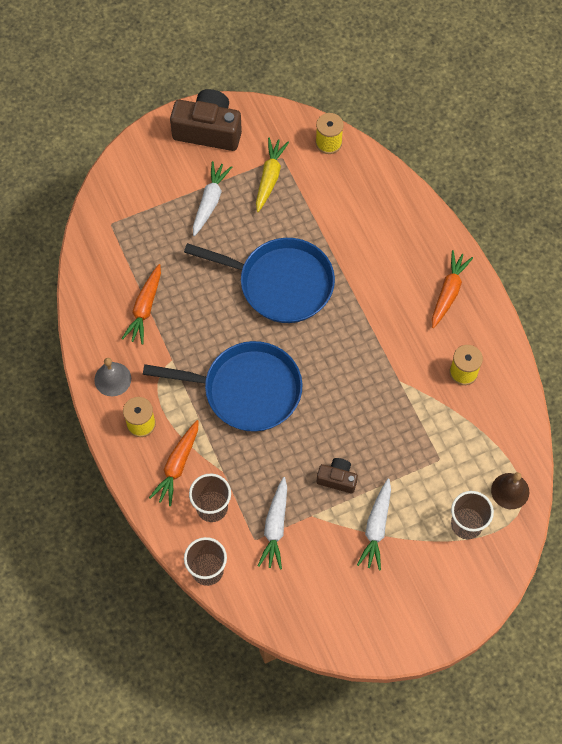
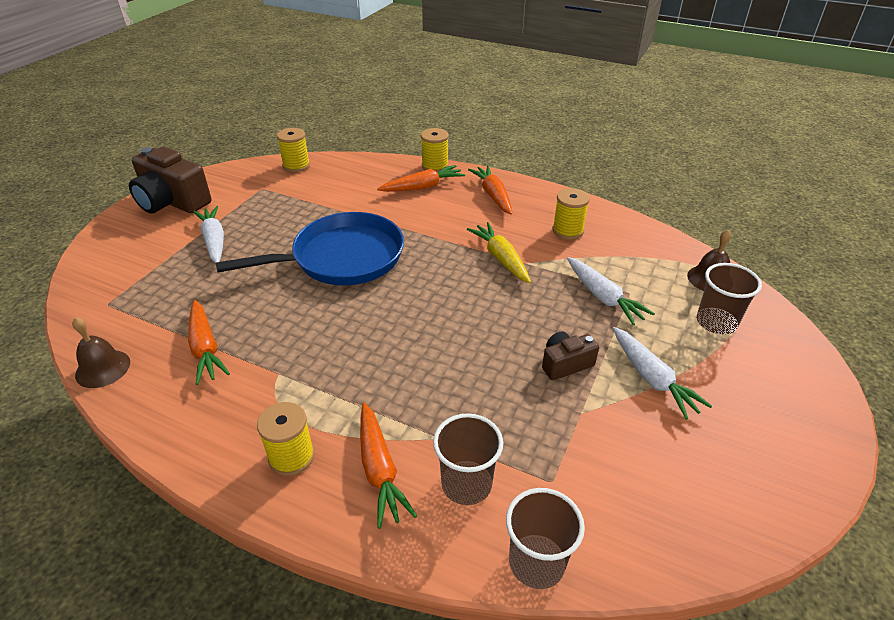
camera: 40 degrees left, 25 degrees down
(82, 283) = (103, 368): none -> brown bell
(112, 379) = (214, 434): grey bell -> none
(208, 130) = (172, 202): brown camera -> brown camera turned 120 degrees counterclockwise
(247, 390) = (391, 349): blue pan -> none
(269, 177) = (261, 203): yellow carrot -> yellow carrot (501, 258)
(275, 527) = (559, 451): white carrot -> white carrot (603, 297)
(404, 242) = (423, 187): none -> orange carrot
(437, 221) = (435, 166): none -> yellow spool

